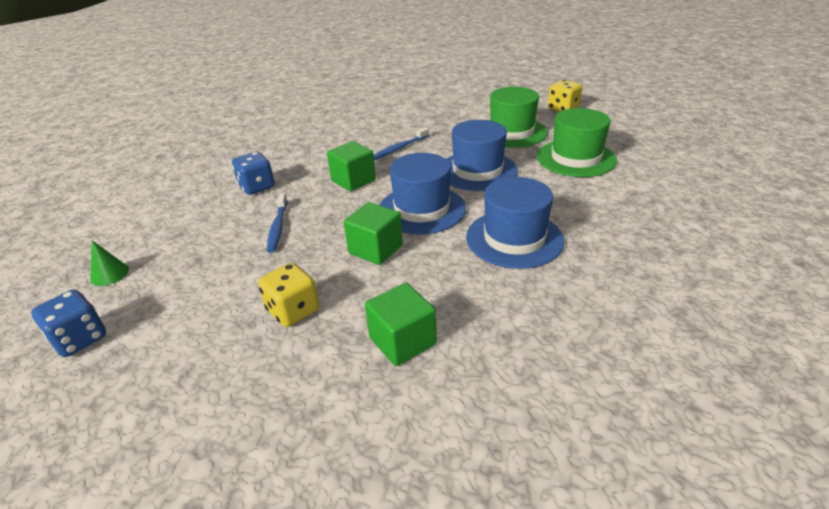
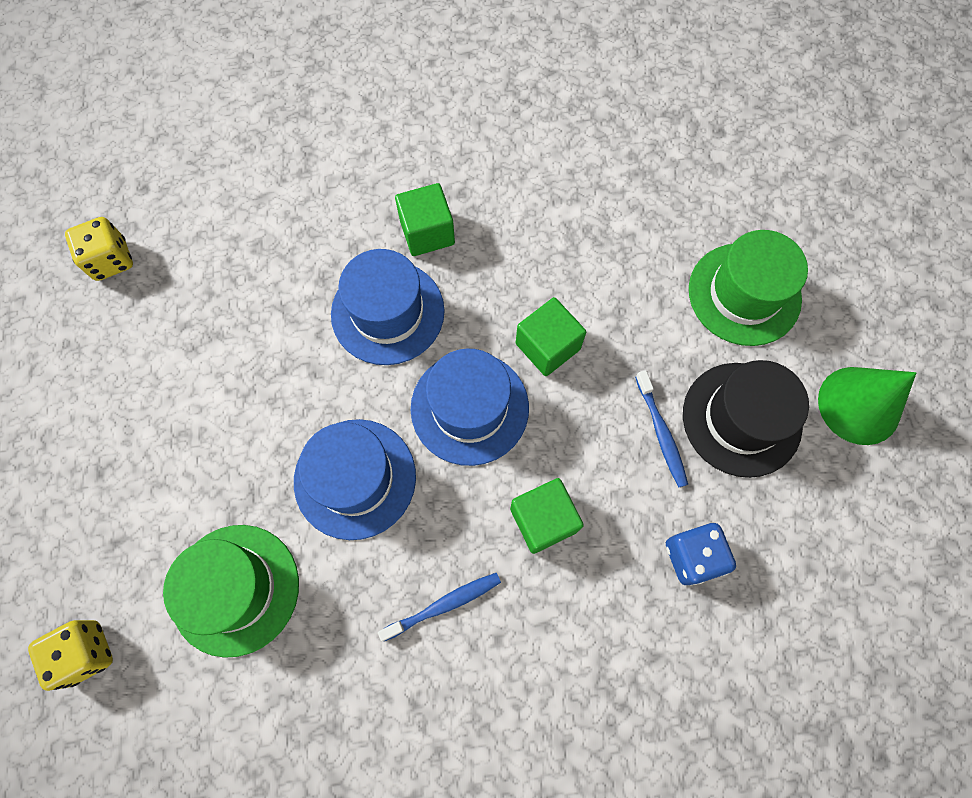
camera: 165 degrees left, 35 degrees up
(80, 339) = (854, 308): blue dice -> none
(109, 274) = (859, 405): green cone -> green cone, size x1.95
(213, 246) = (741, 419): none -> black hat
(278, 227) = (661, 433): blue toothbrush -> blue toothbrush turned 150 degrees clockwise
(293, 310) = (648, 280): yellow dice -> yellow dice (111, 260)
(402, 341) = (553, 214): green cube -> green cube (427, 232)
(576, 158) = (198, 459): green hat -> green hat (744, 294)

